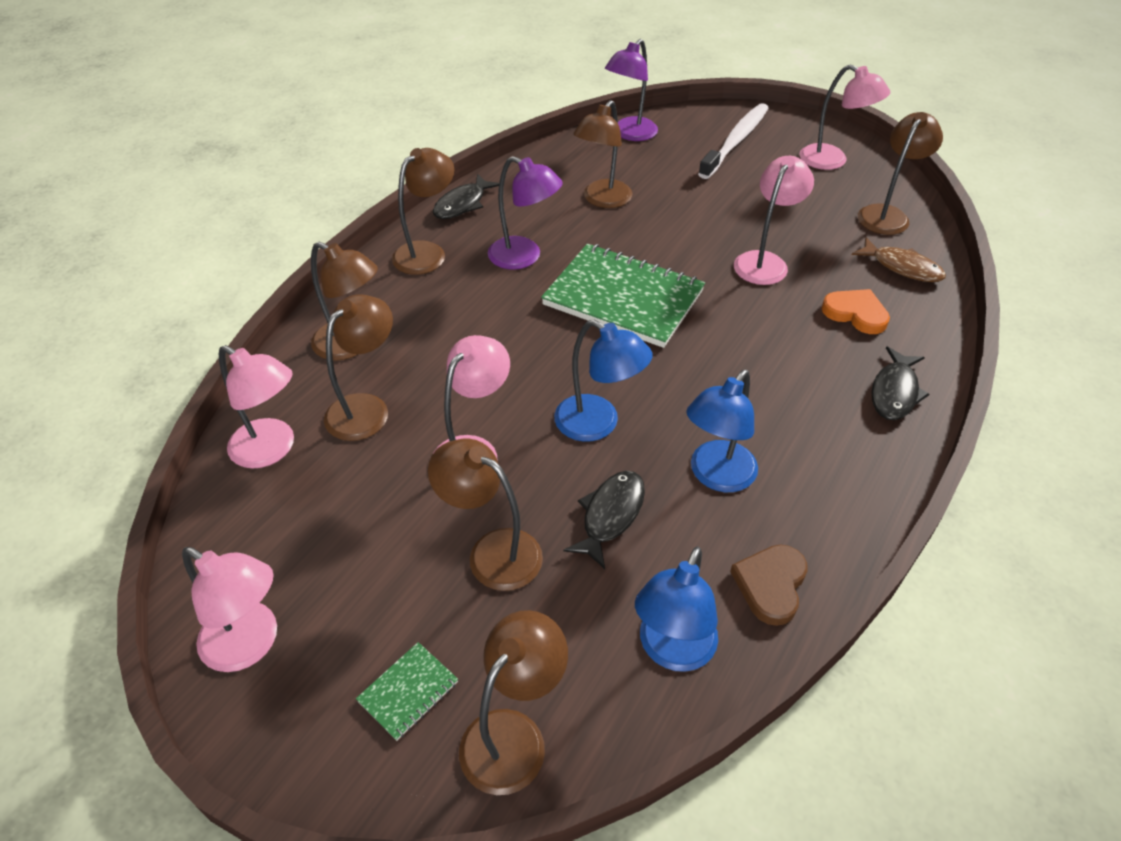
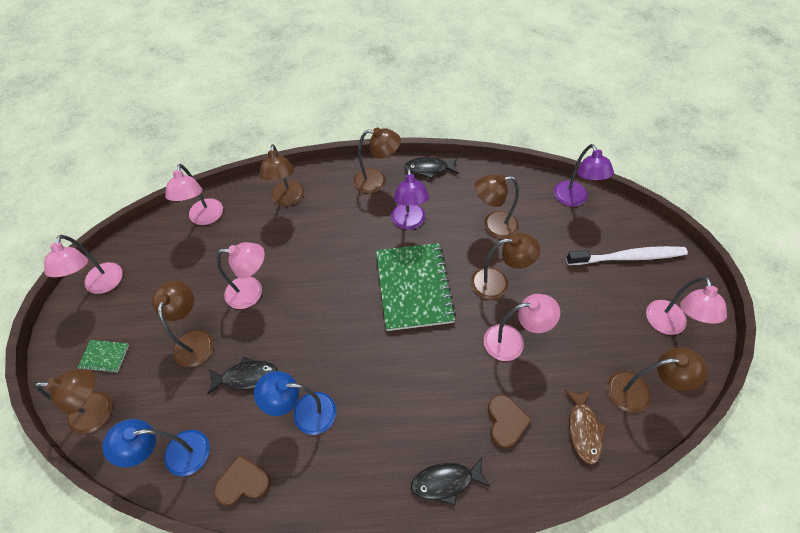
camera: 55 degrees right, 10 degrees up
(366, 408) = (251, 233): brown lamp -> brown lamp (497, 283)
(598, 424) = (305, 334): blue lamp -> none
(630, 134) = (573, 199): purple lamp -> purple lamp turned 105 degrees counterclockwise
(855, 313) = (506, 421): orange heart -> brown heart

